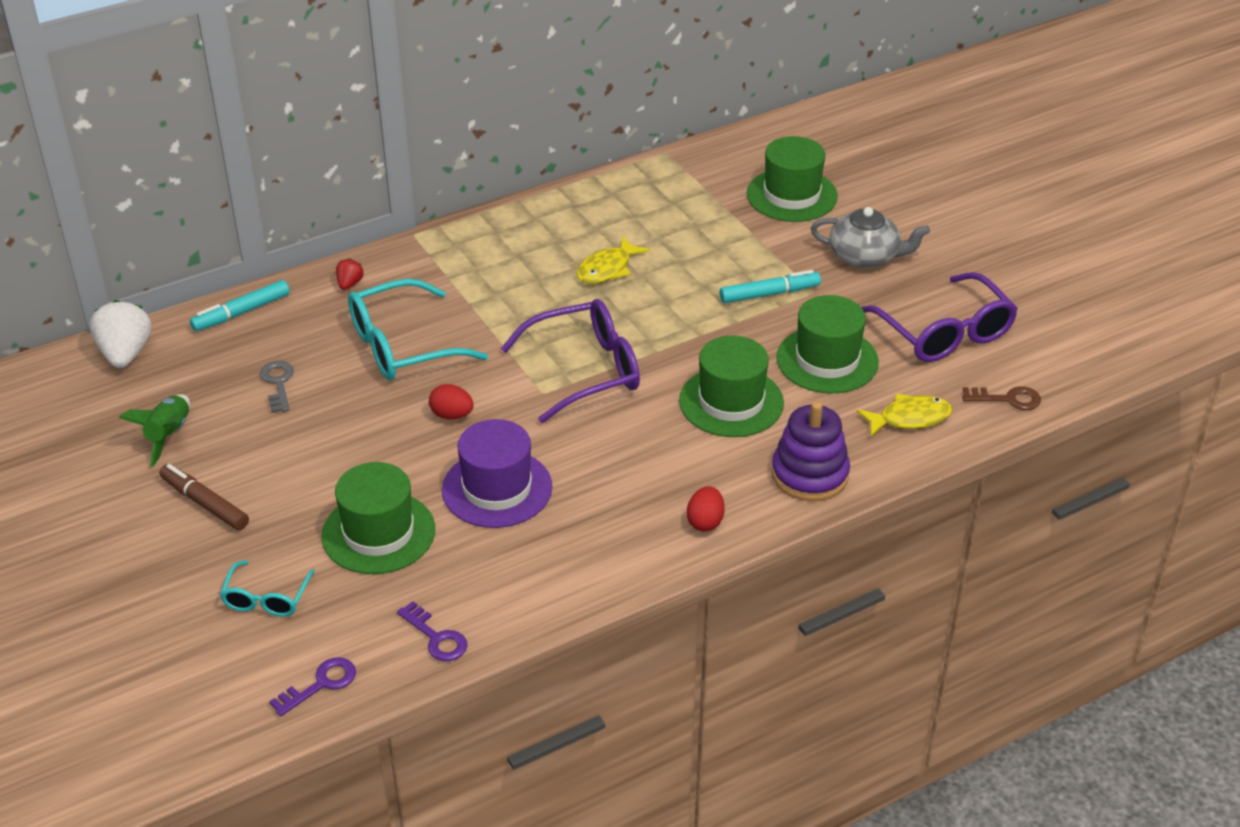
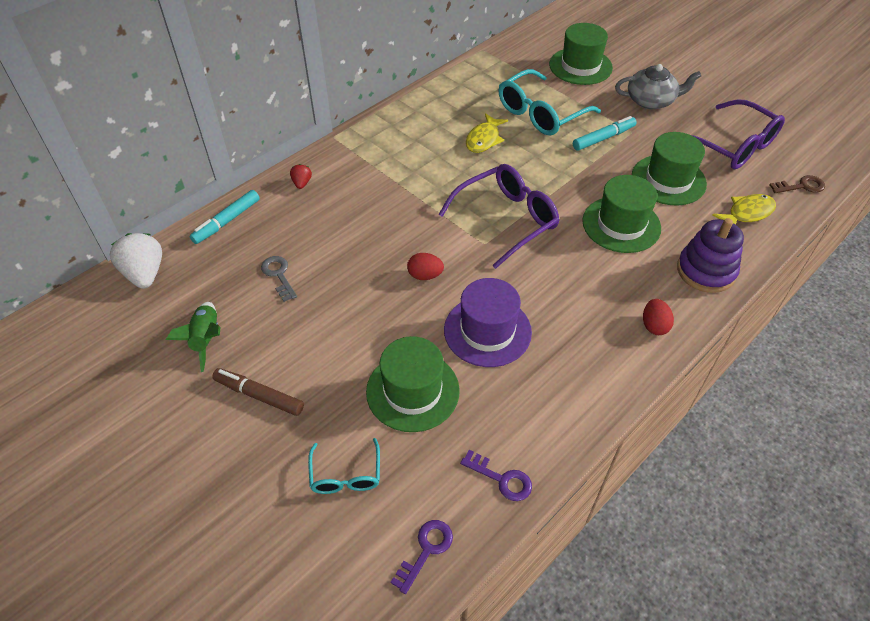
camera: 15 degrees left, 10 degrees up
(403, 346) = (363, 225): turquoise glasses -> turquoise glasses (541, 113)

